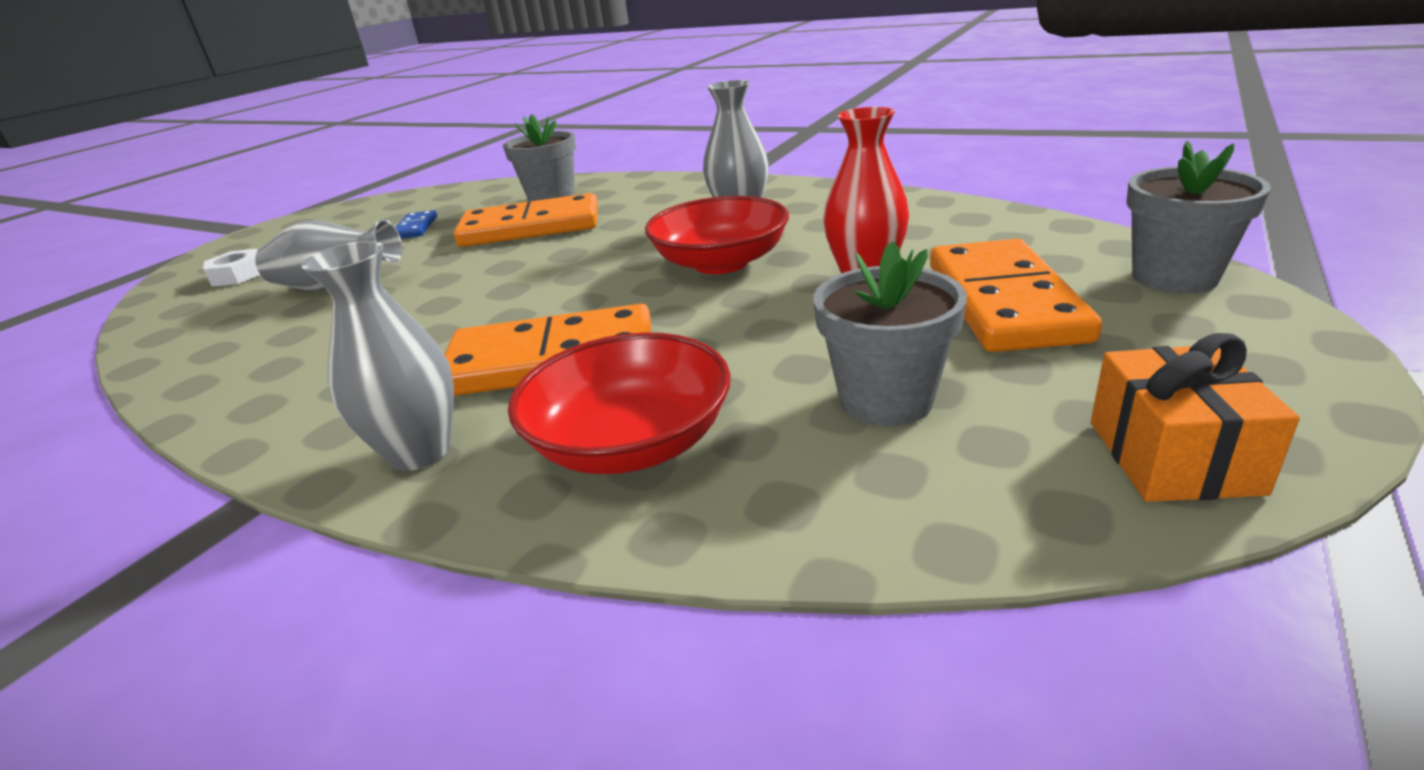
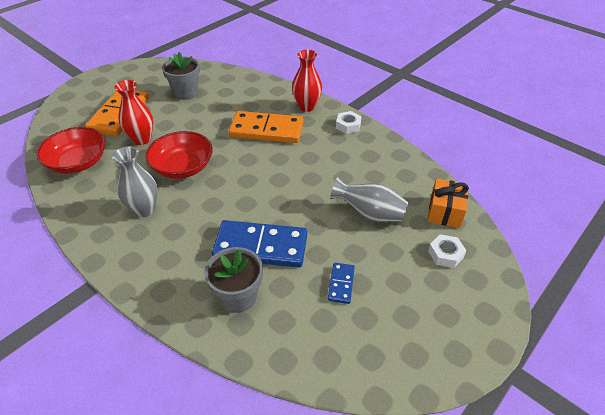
camera: 170 degrees left, 15 degrees up
(295, 423) = (348, 126): none -> white nut
(420, 452) = (306, 107): grey vase -> red vase
(530, 228) = (261, 246): orange domino -> blue domino
(631, 443) = (252, 96): red bowl -> red bowl (78, 162)
(1173, 456) = (149, 69): orange gift -> orange gift (445, 211)
(1174, 277) = (64, 110): grey flower pot -> none

